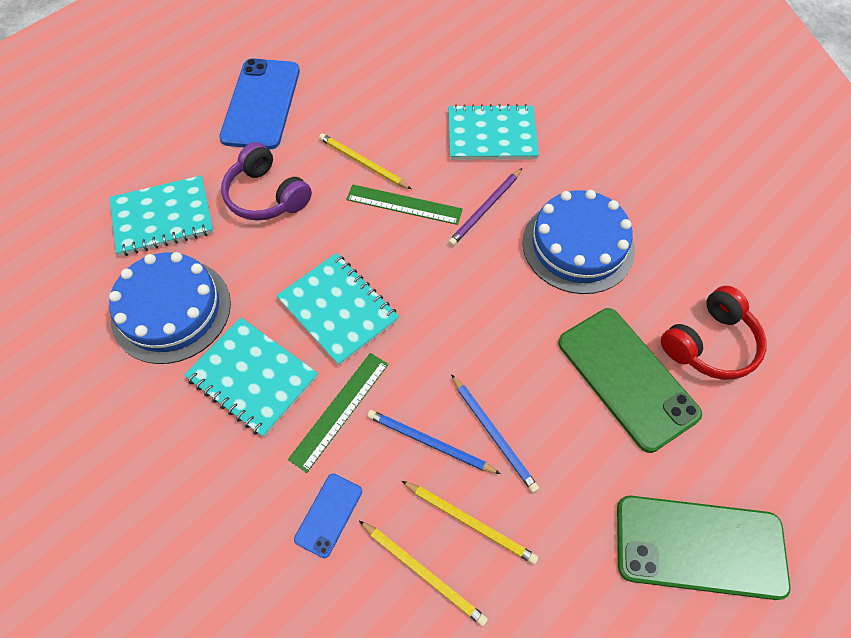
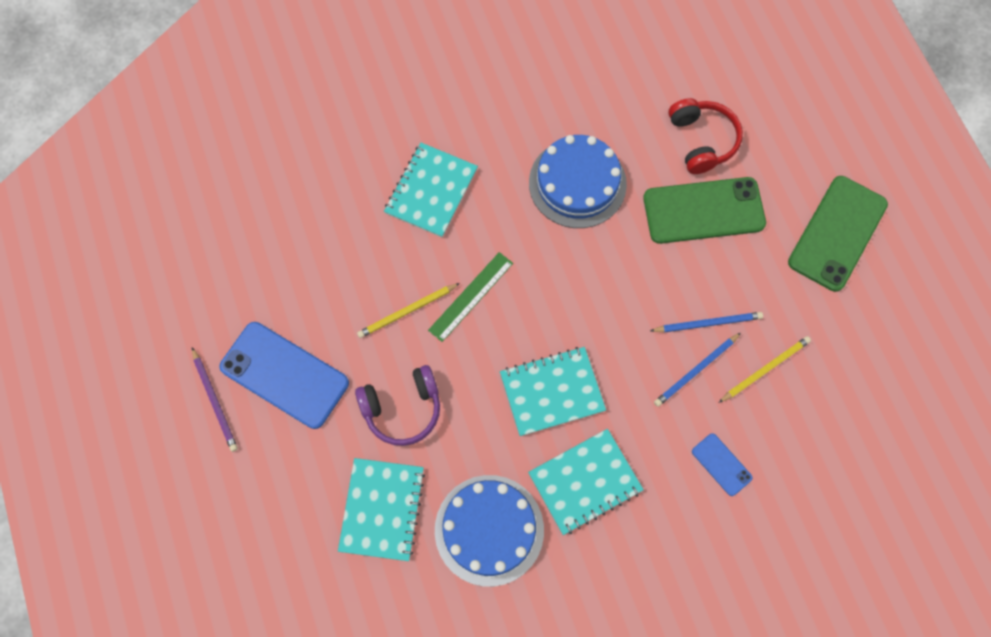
camera: 65 degrees left, 10 degrees up
(339, 410) = (642, 425): green ruler -> none
(423, 573) = (787, 416): yellow pencil -> none
(485, 209) = (507, 234): purple pencil -> purple pencil (215, 401)

